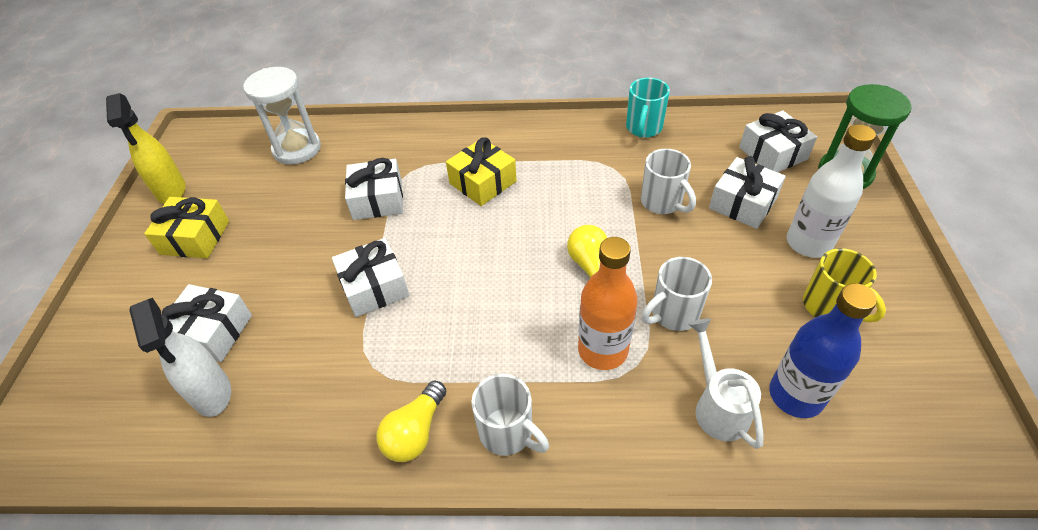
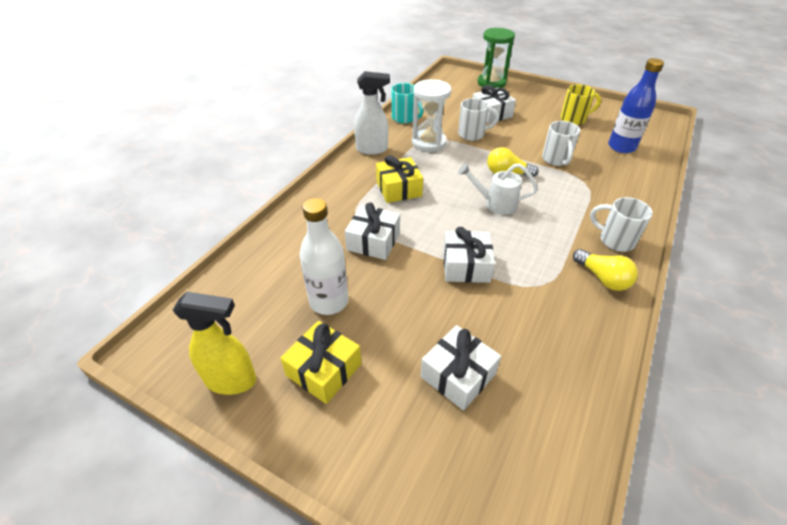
camera: 65 degrees left, 5 degrees down
(212, 394) = (527, 386): white spray bottle -> white spray bottle (372, 149)
(297, 149) = (262, 273): white hourglass -> white hourglass (429, 142)
(508, 433) = (615, 240): white mug -> white mug turned 120 degrees counterclockwise
(602, 350) = (570, 189): orange bottle -> none
(717, 406) = (620, 169): white watering can -> white watering can (495, 203)
(773, 153) = (461, 93): white gift -> none
(808, 243) = (531, 109): white bottle -> white bottle (329, 301)

